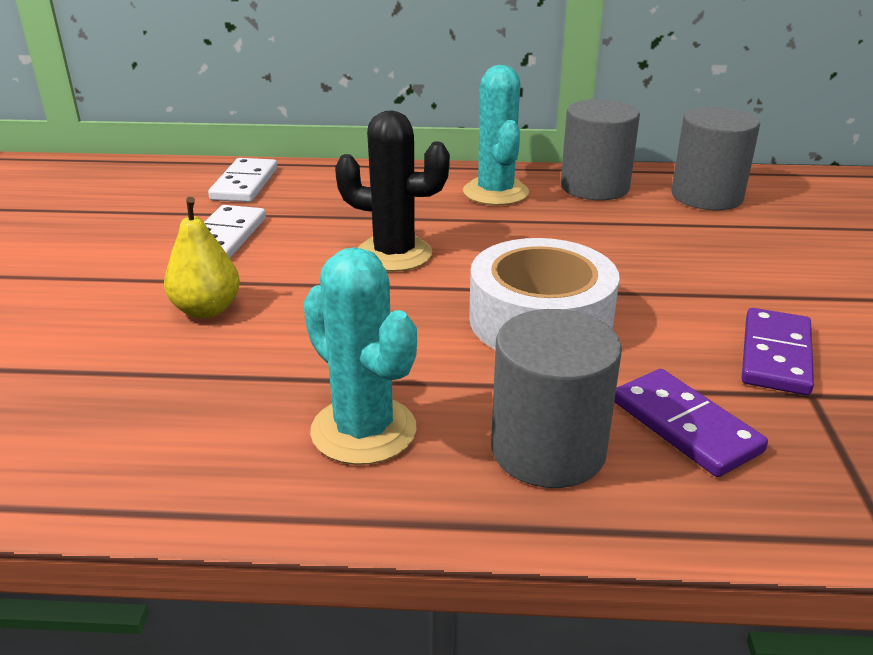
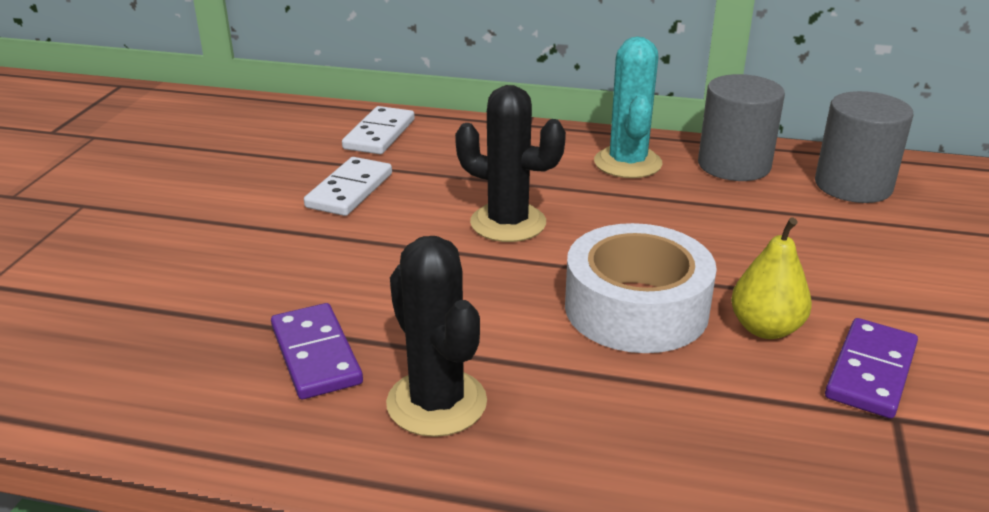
camera: 10 degrees right, 0 degrees up
(207, 310) = (317, 265): yellow pear -> yellow pear (765, 328)
(363, 430) = (436, 403): turquoise cactus -> black cactus
(548, 449) = (607, 443): grey cylinder -> none
(685, 426) = (751, 436): purple domino -> purple domino (315, 355)

